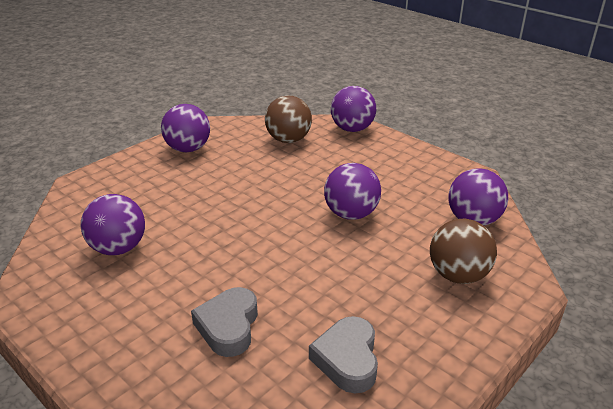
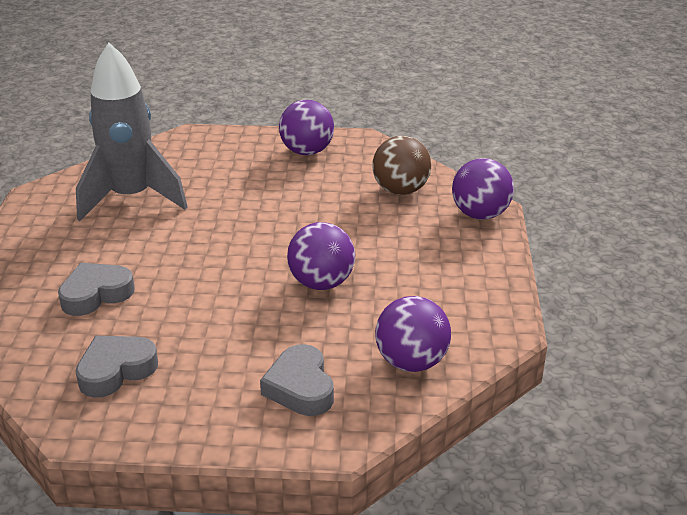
camera: 50 degrees right, 0 degrees up
(118, 248) = (132, 198): purple ball -> grey rocket
(458, 275) = (300, 387): brown ball -> grey heart

